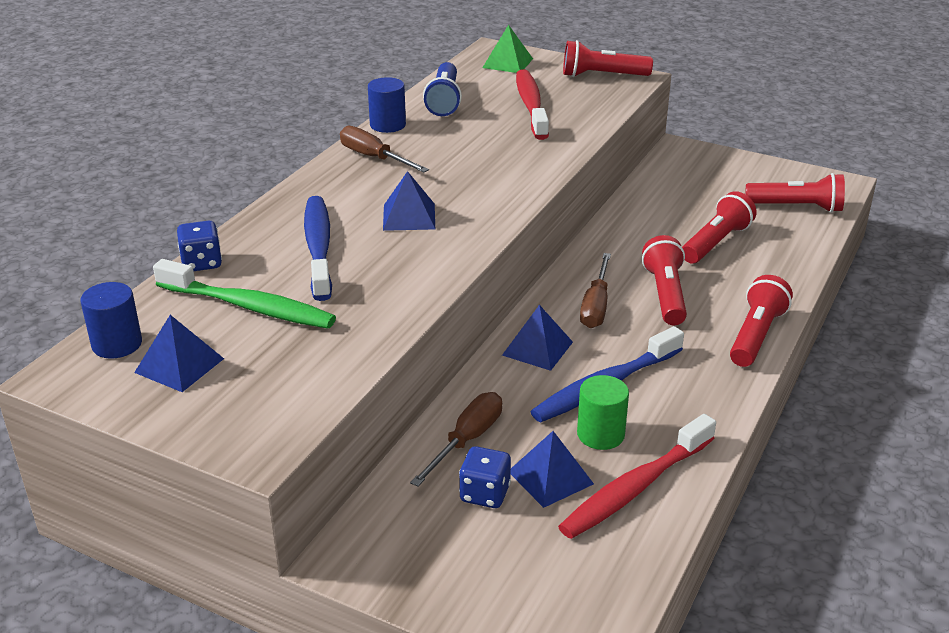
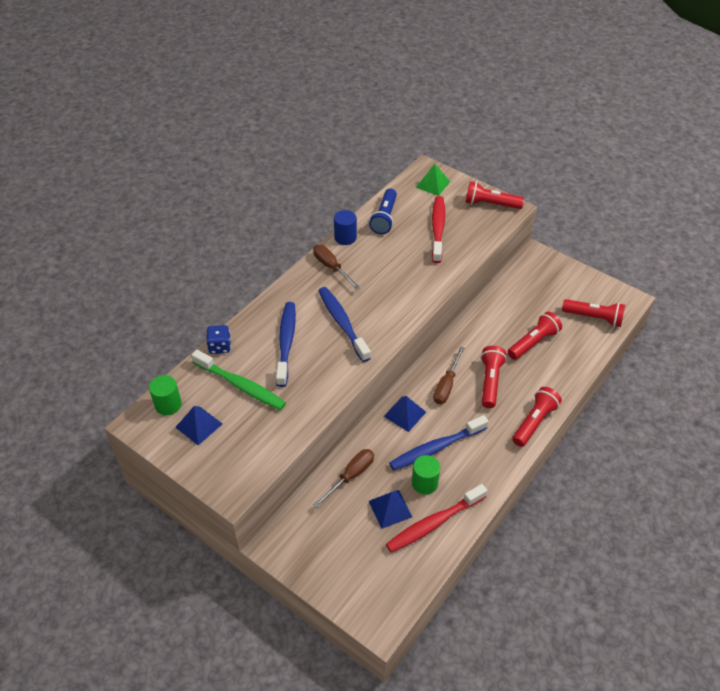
camera: 10 degrees right, 15 degrees up
(117, 344) = (168, 405): blue cylinder -> green cylinder
(409, 216) = (342, 323): blue pyramid -> blue toothbrush
(485, 494) = (352, 514): blue dice -> none

